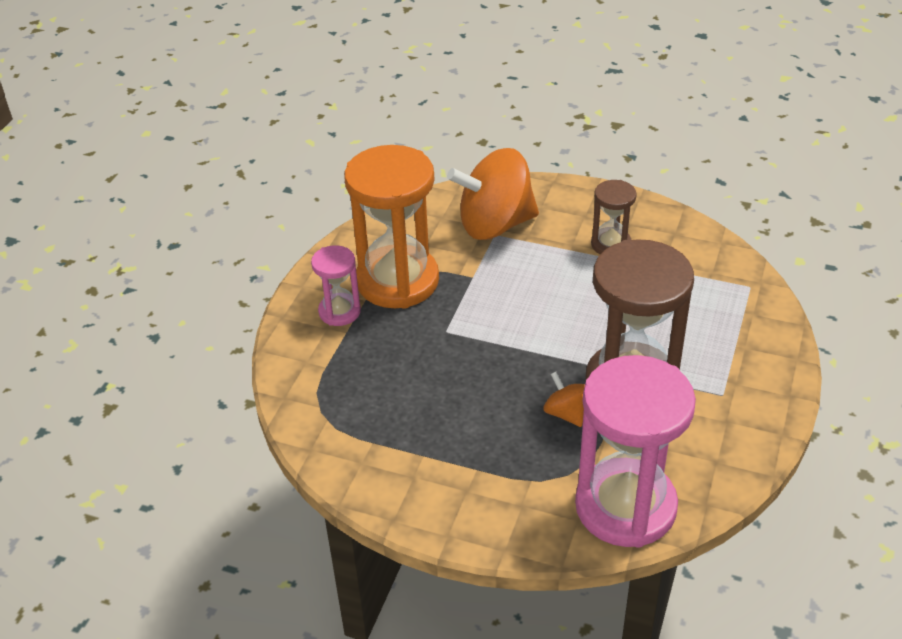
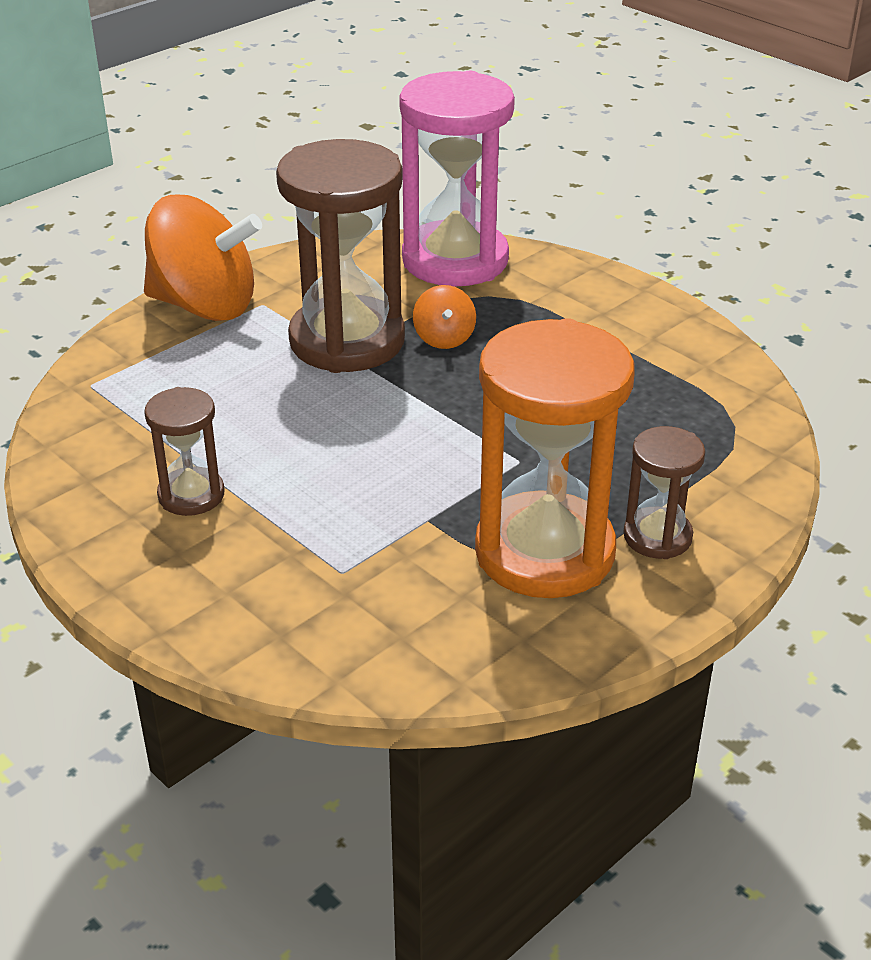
camera: 155 degrees left, 5 degrees down
(339, 312) = (657, 536): pink hourglass -> brown hourglass
(495, 225) = (326, 588): orange spinning top -> orange spinning top (205, 306)

